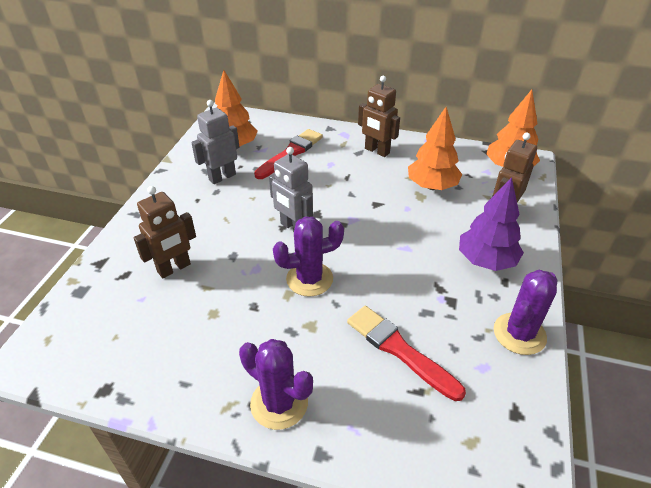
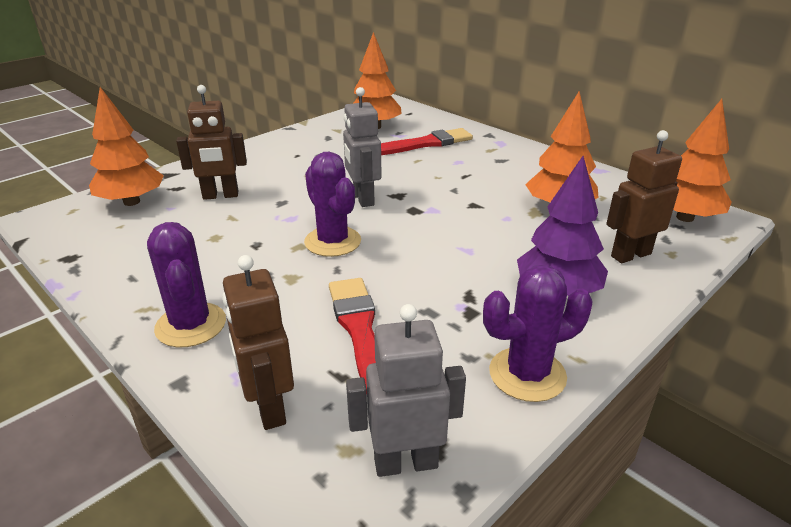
camera: 30 degrees right, 10 degrees down
(98, 307) = (132, 202): none -> orange tree
(222, 177) = (338, 145): grey robot -> grey robot (405, 462)
(309, 279) = (332, 242): purple cactus -> purple cactus turned 45 degrees clockwise
(376, 151) = (523, 163): brown robot -> brown robot (268, 408)

